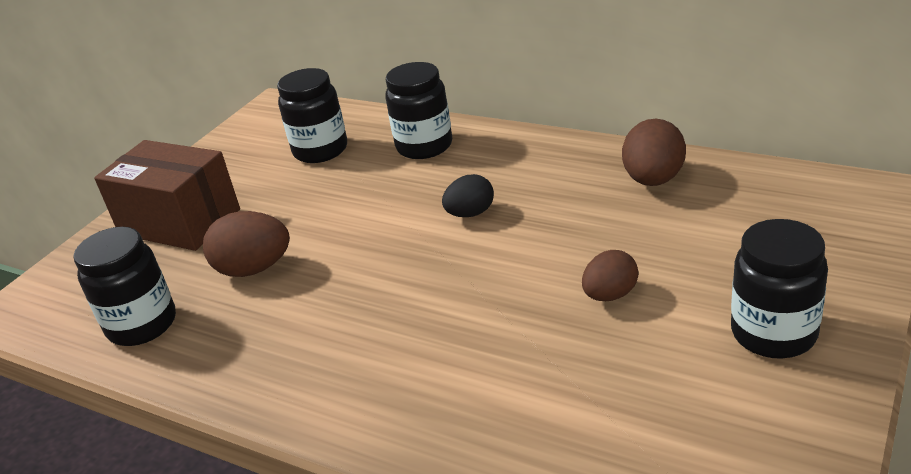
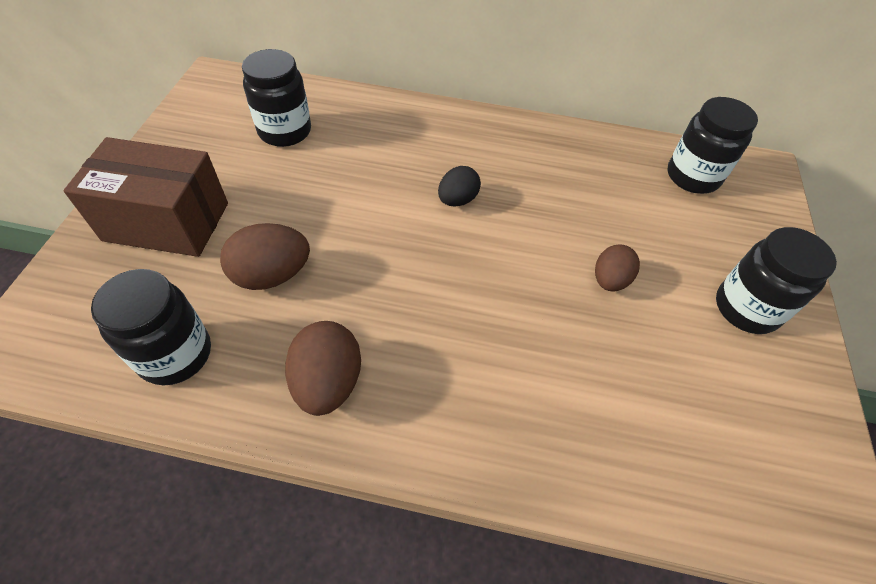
camera: 25 degrees left, 20 degrees up
(424, 146) = (385, 126): black jar -> black jar (692, 177)
(653, 180) = (596, 159): brown egg -> brown egg (328, 382)

